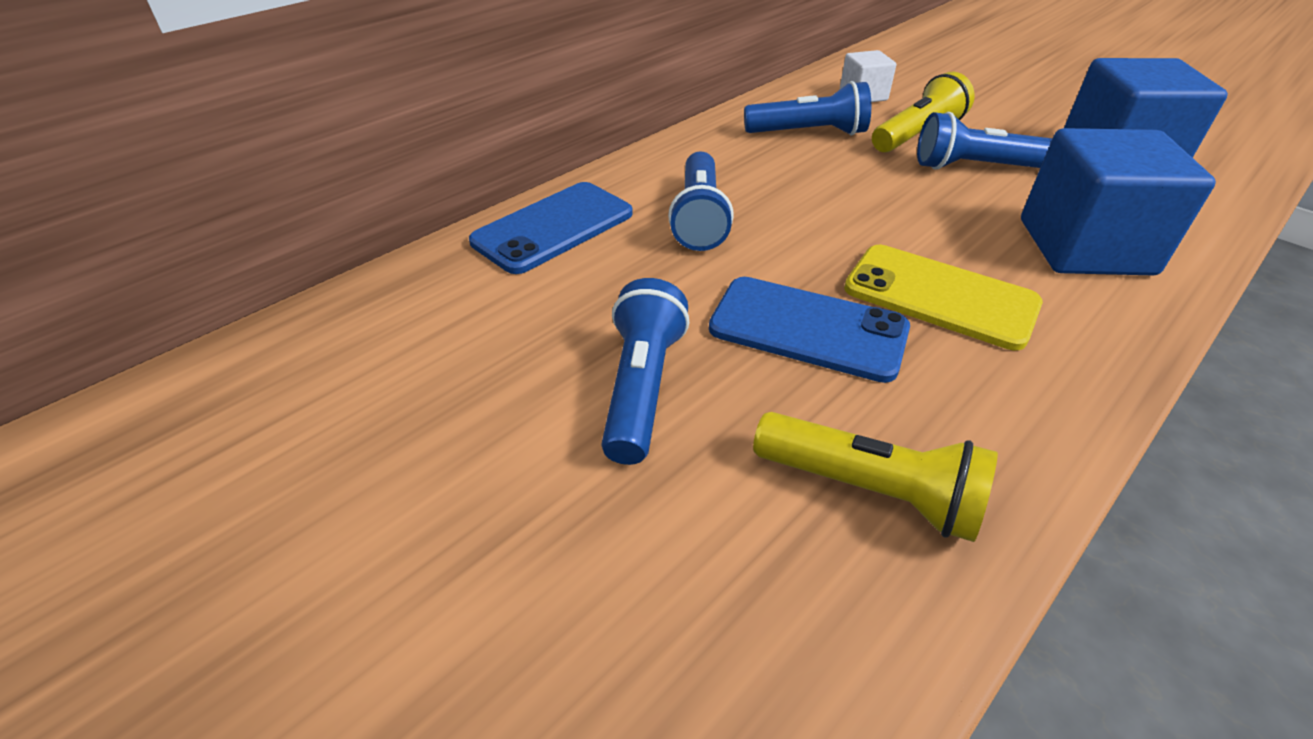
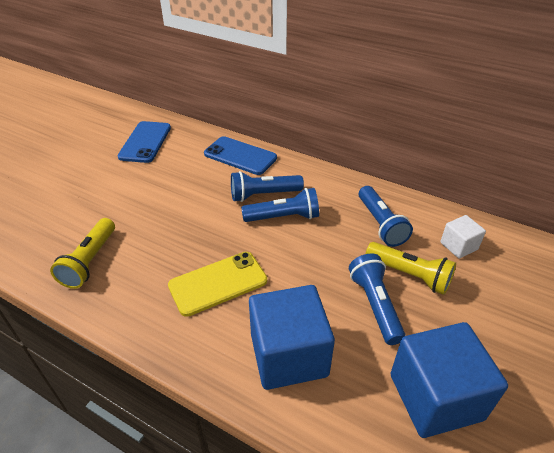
camera: 75 degrees right, 0 degrees up
(642, 387) = (140, 198): blue flashlight -> blue flashlight (283, 217)
(808, 329) = (183, 238): blue phone -> blue phone (145, 142)
(940, 296) = (218, 283): yellow phone -> yellow phone turned 45 degrees clockwise

